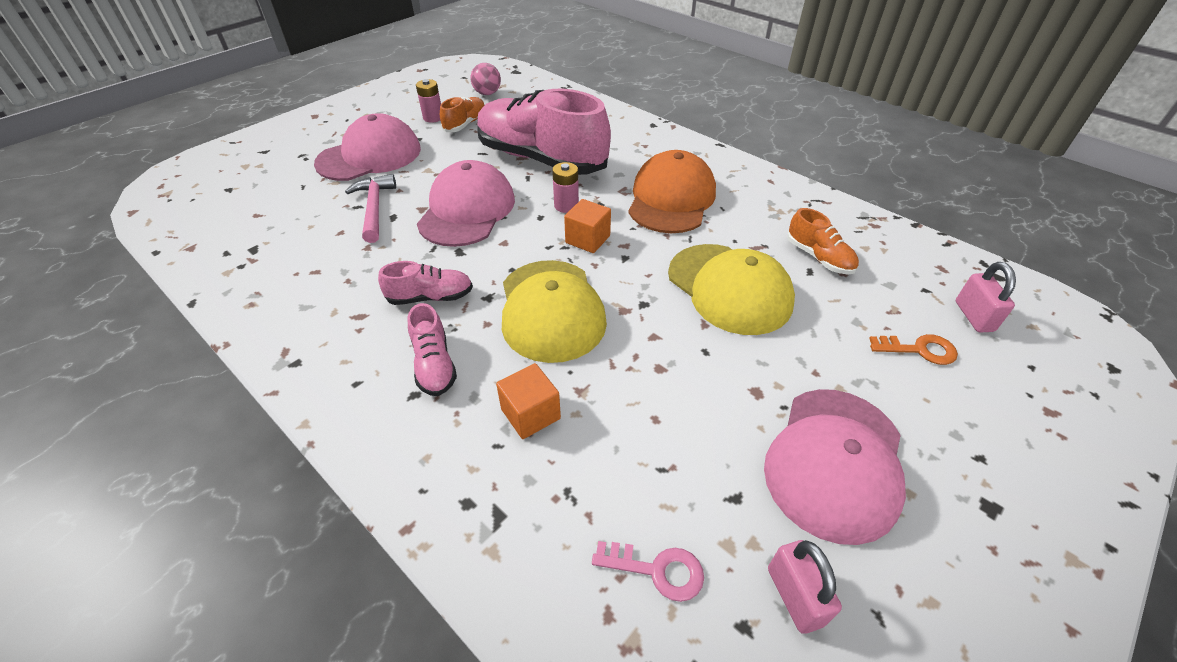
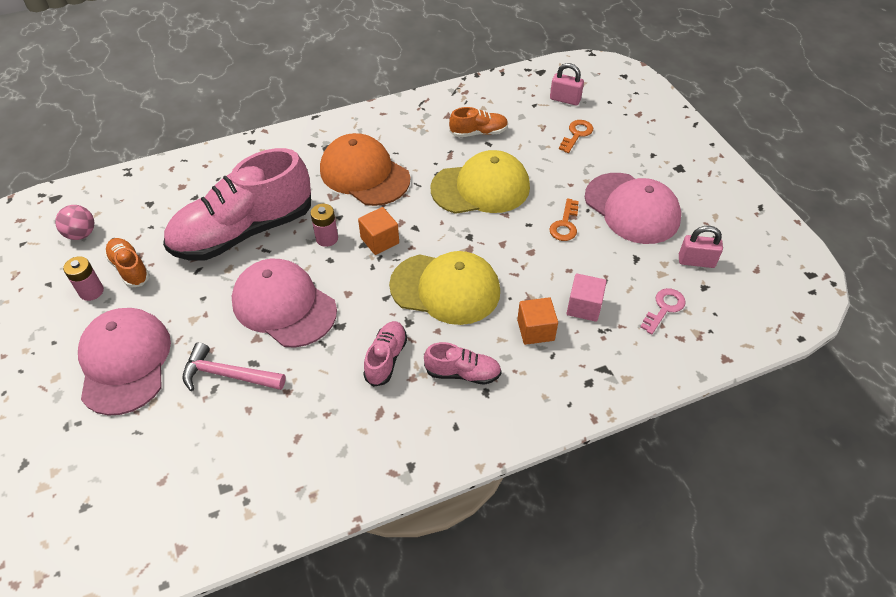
camera: 65 degrees left, 5 degrees up
(599, 456) = (584, 307): none -> pink cube
(735, 389) = (565, 224): none -> orange key

